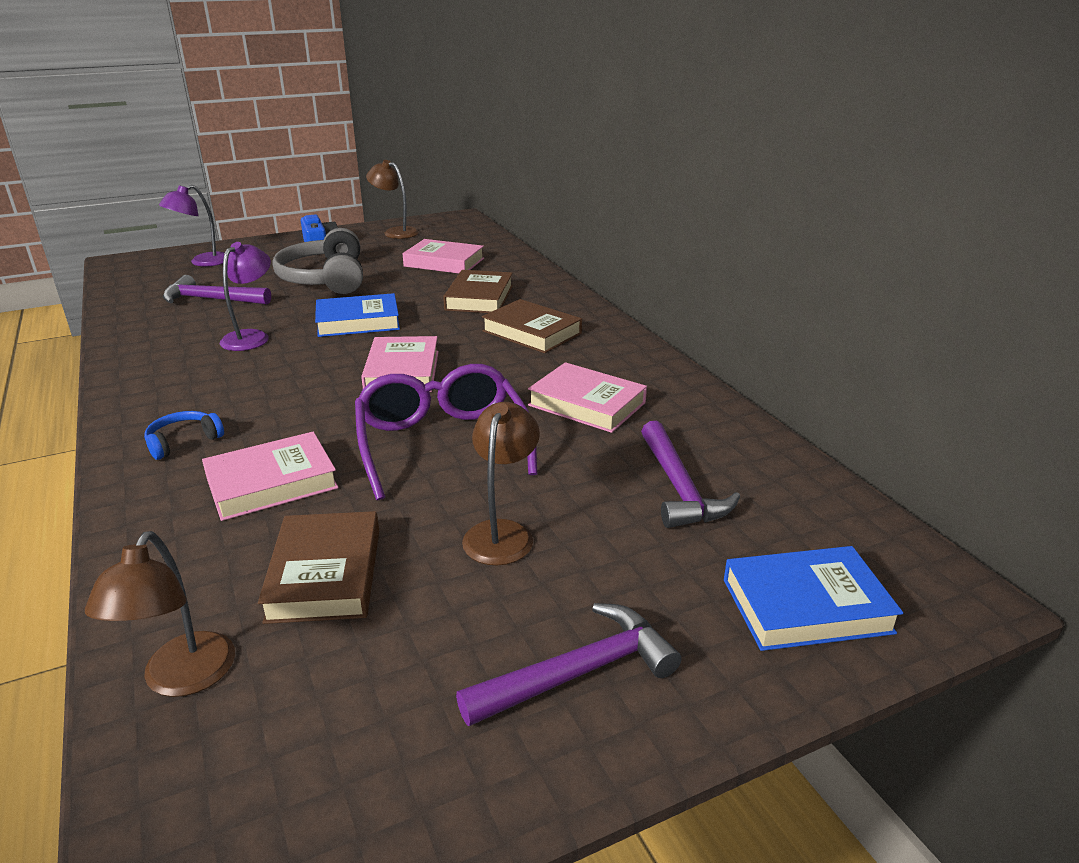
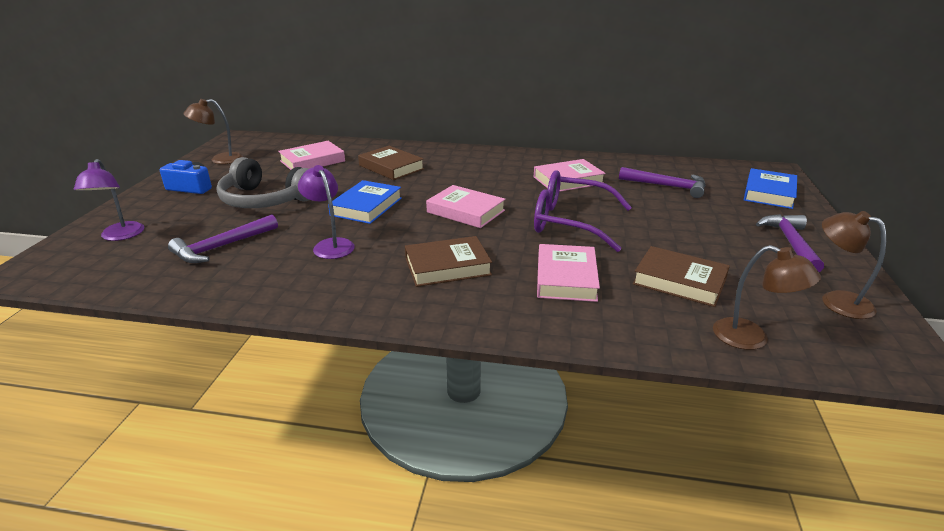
camera: 55 degrees left, 0 degrees up
(183, 441) = (475, 298): blue headphones -> none
(502, 533) = (674, 231): brown lamp -> brown lamp (836, 300)
(532, 332) = (464, 168): brown book -> brown book (447, 266)

